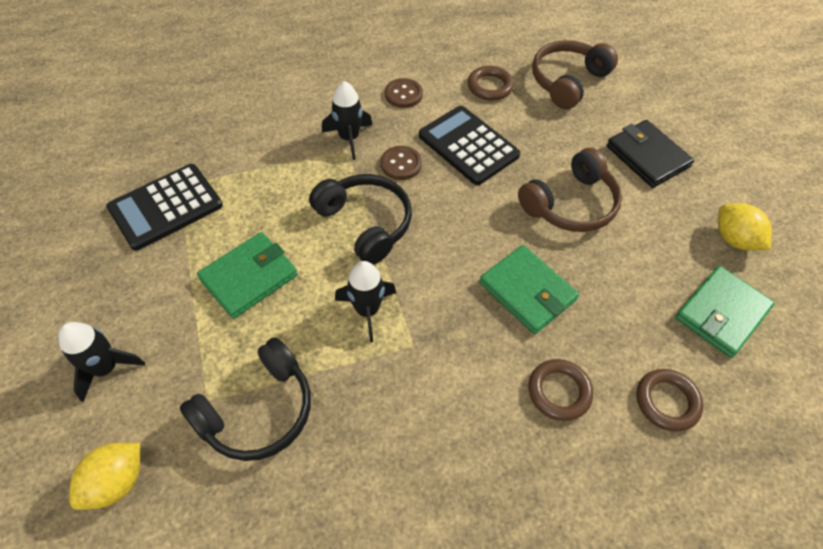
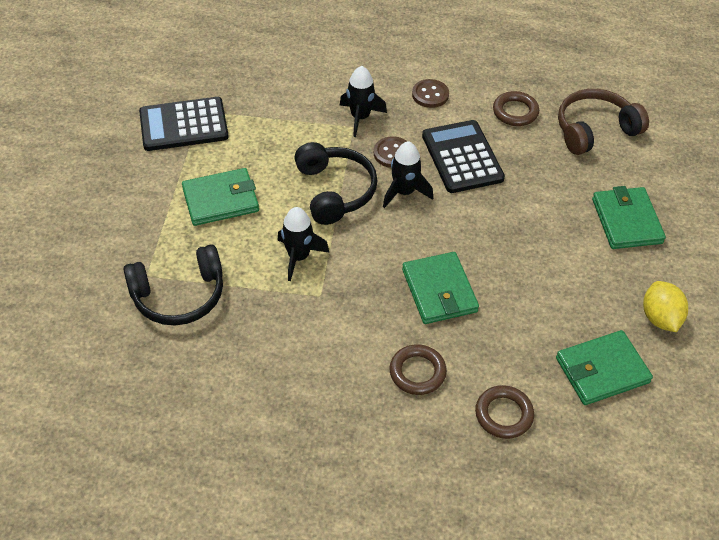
camera: 25 degrees right, 5 degrees down
(106, 368) = (87, 226): black rocket -> black rocket (404, 192)
(117, 482) = (61, 303): yellow lemon -> none
(570, 204) = (524, 236): brown headphones -> none
(647, 156) = (626, 221): black wallet -> green wallet

